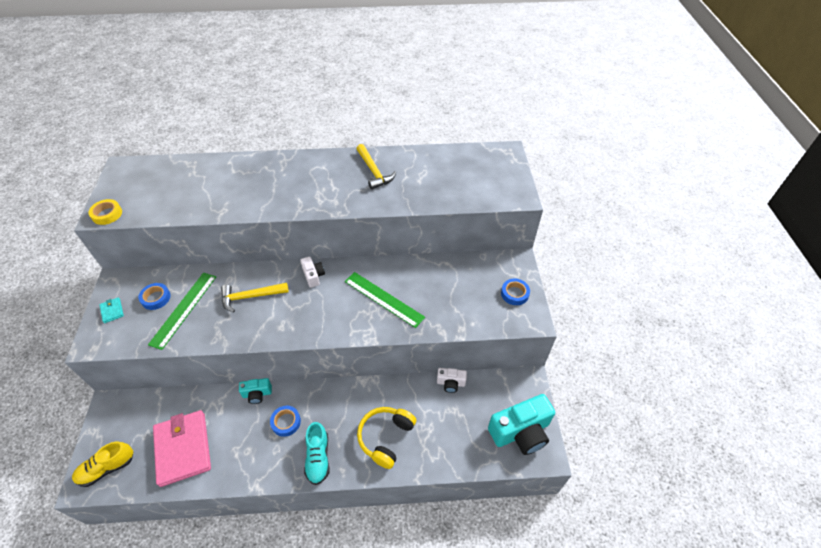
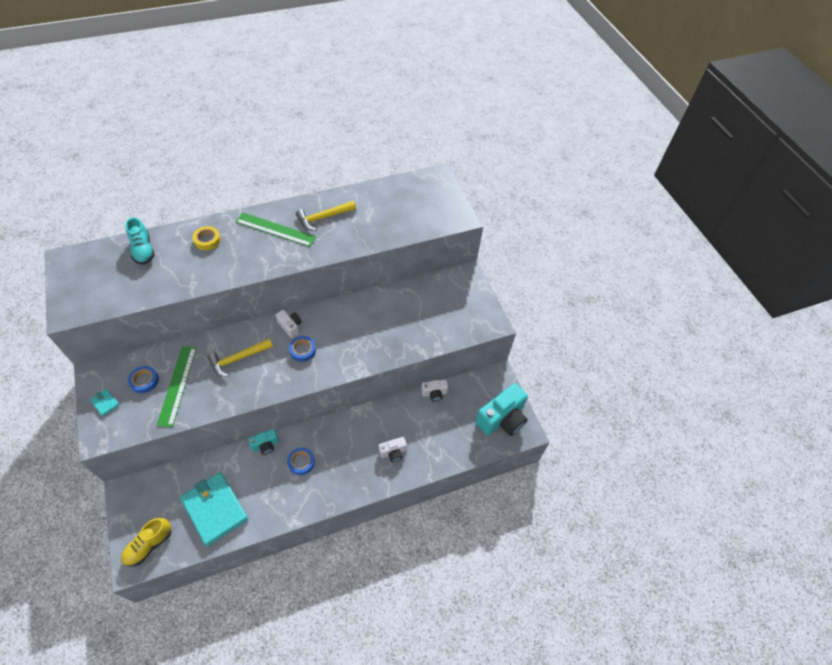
camera: 20 degrees left, 5 degrees up
(107, 214) = (74, 311): yellow tape -> yellow tape (207, 240)
(183, 448) = (215, 509): pink wallet -> turquoise wallet
(318, 458) = (340, 484): turquoise shoe -> turquoise shoe (143, 250)
(374, 171) = (323, 218): yellow hammer -> yellow hammer turned 105 degrees clockwise
(384, 299) = (362, 333): green ruler -> green ruler (275, 229)
(385, 438) = (393, 452): yellow headphones -> white camera
(514, 294) = (473, 304): blue tape -> blue tape (302, 350)

